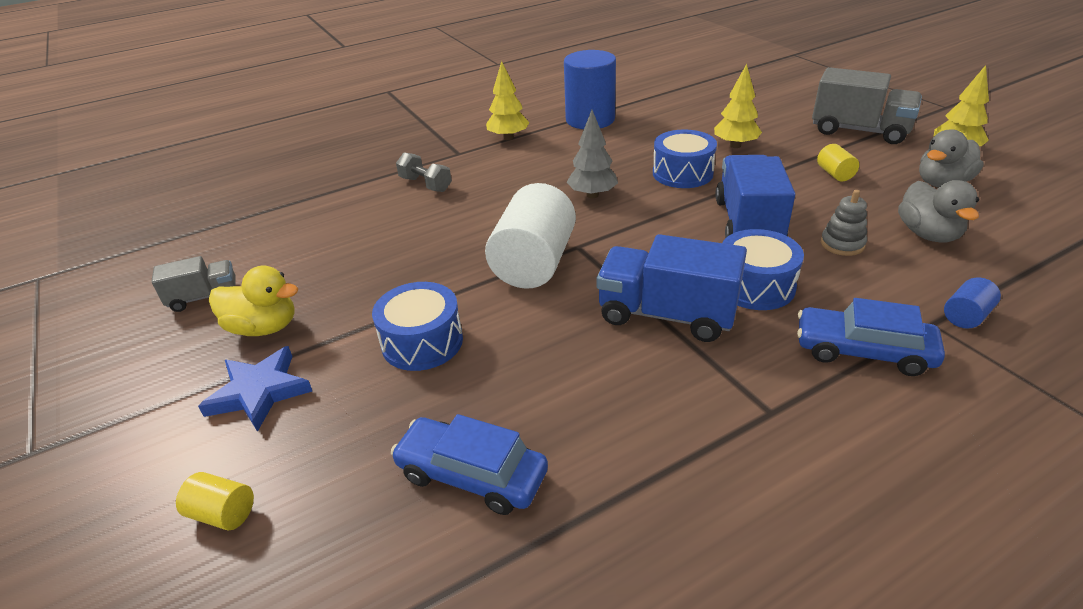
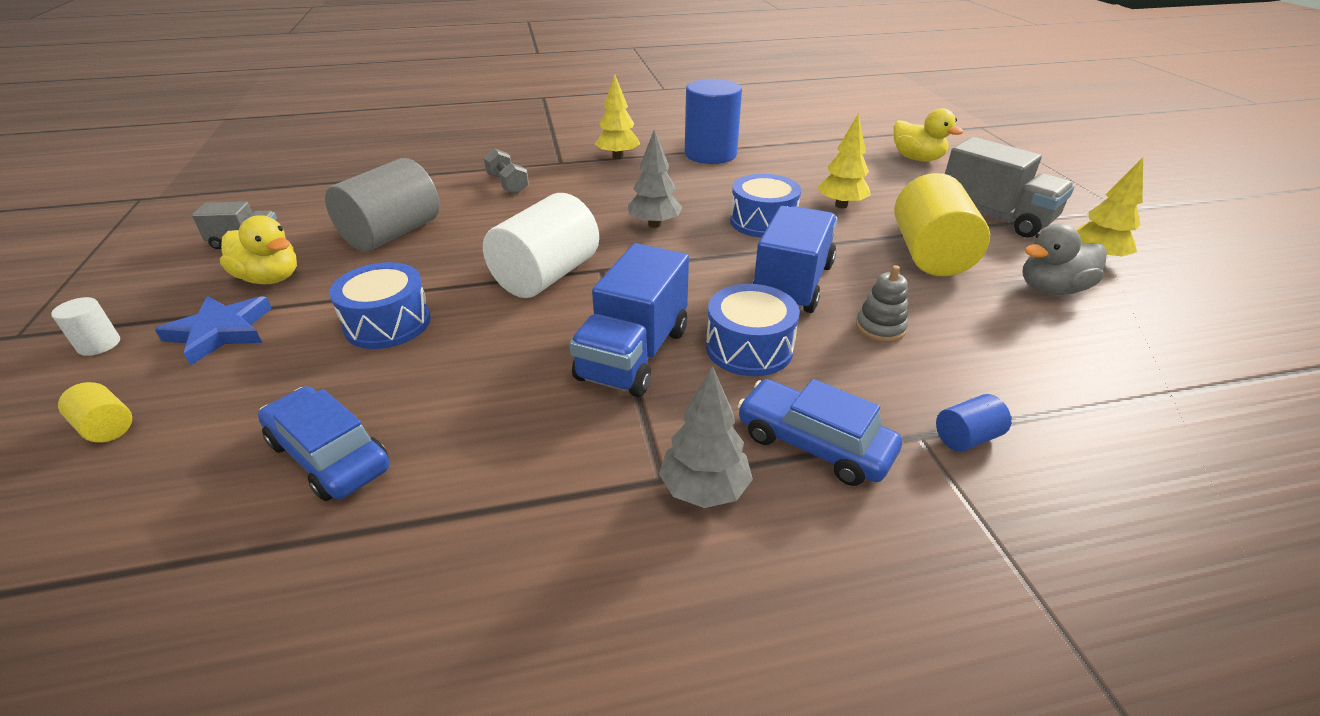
camera: 15 degrees right, 0 degrees up
(137, 437) = (99, 345): none -> white cylinder
(352, 256) = (392, 234): none -> grey cylinder
(666, 315) = (634, 354): blue truck -> blue truck turned 105 degrees counterclockwise
(765, 92) = (917, 159): none -> yellow duck
(810, 411) = (704, 490): none -> grey tree
(834, 174) = (930, 254): yellow cylinder -> yellow cylinder, size x2.28
(928, 234) = (990, 339): grey duck -> none

